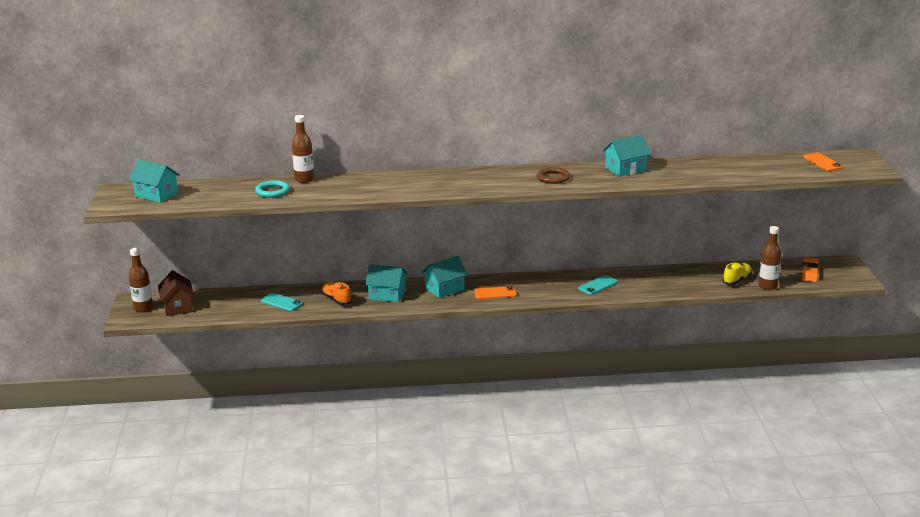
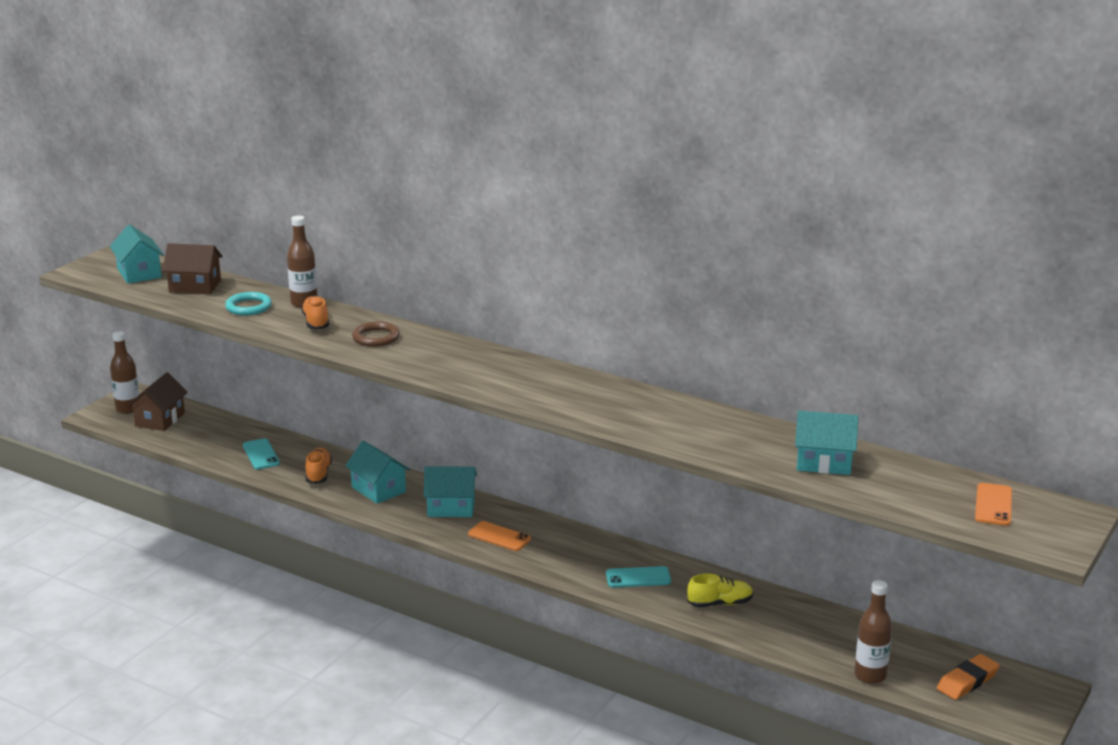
camera: 35 degrees right, 0 degrees up
(212, 191) = (195, 286): none -> brown house
(332, 187) = (316, 322): none -> orange shoe
(553, 178) = (576, 397): brown ring -> brown ring (376, 337)
(625, 169) = (689, 416): turquoise house -> turquoise house (824, 462)
(737, 280) = (839, 647): yellow shoe -> yellow shoe (720, 603)

